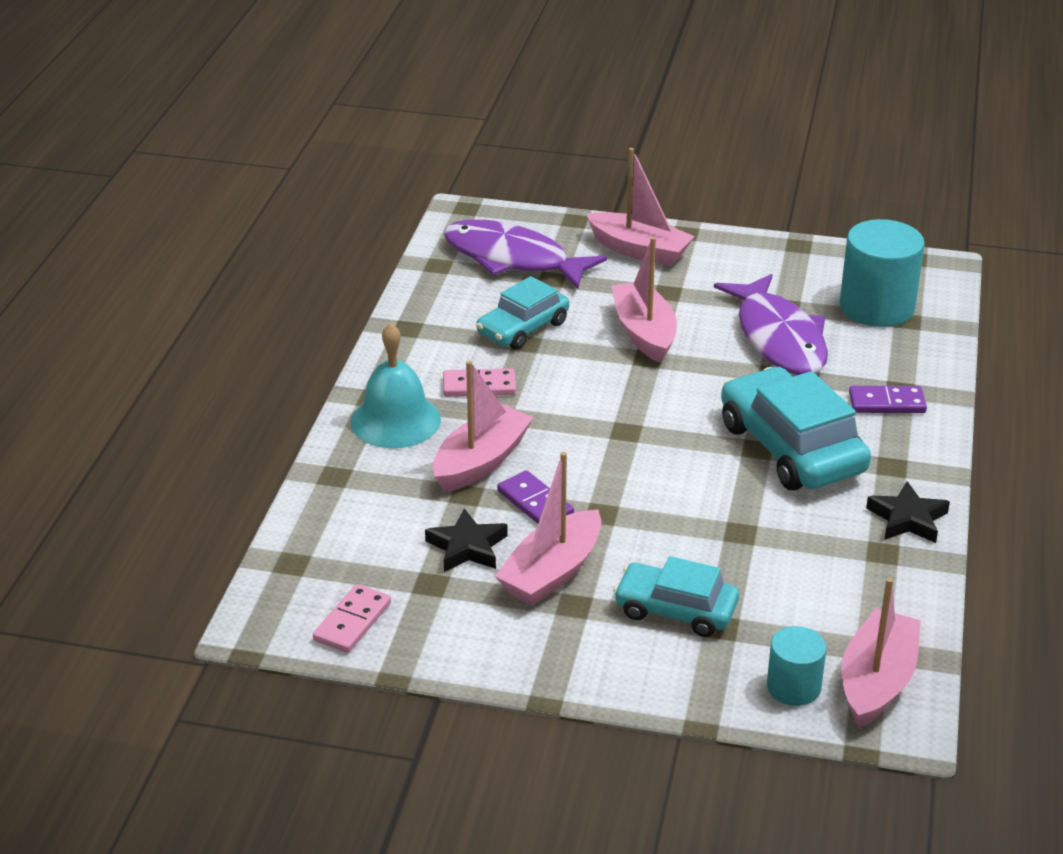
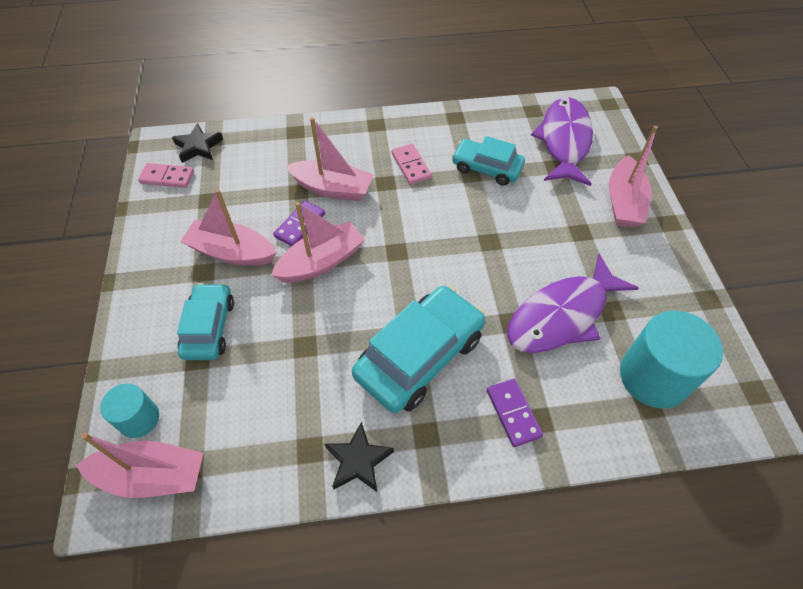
camera: 70 degrees right, 20 degrees up
(395, 420) = (358, 140): turquoise bell -> none
(467, 547) = (246, 206): black star -> black star (198, 147)
(644, 333) = (519, 232): pink boat -> pink boat (321, 262)

